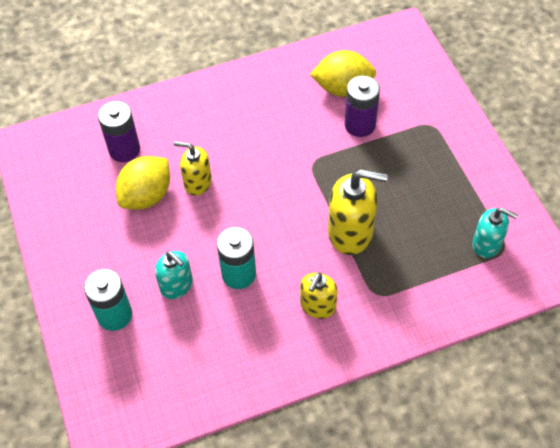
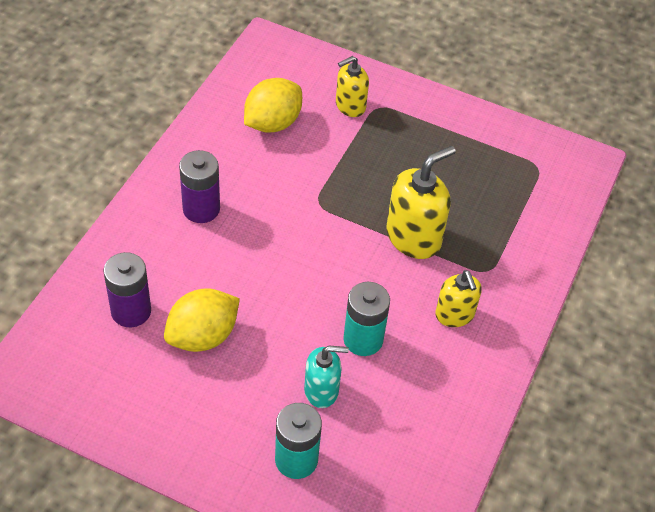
camera: 50 degrees left, 5 degrees down
(147, 196) = (203, 336): yellow lemon -> yellow lemon turned 60 degrees clockwise
(197, 182) = (236, 290): yellow soap dispenser -> yellow soap dispenser (350, 106)
(360, 125) = (321, 144): purple battery -> purple battery (201, 209)
(487, 244) = (521, 172): turquoise soap dispenser -> none

